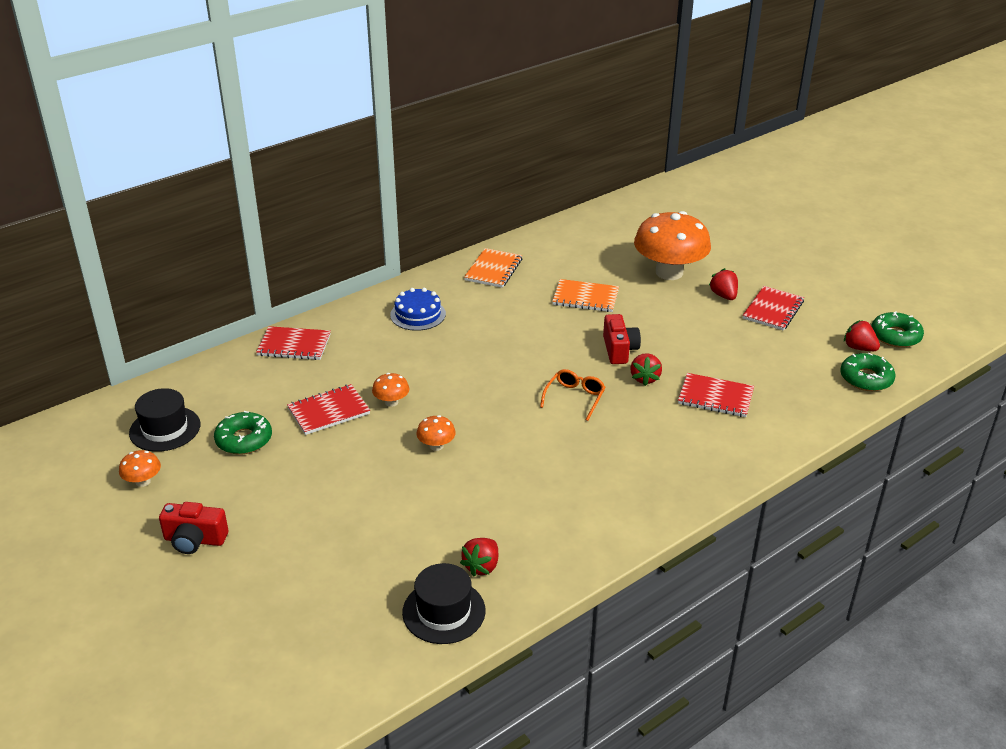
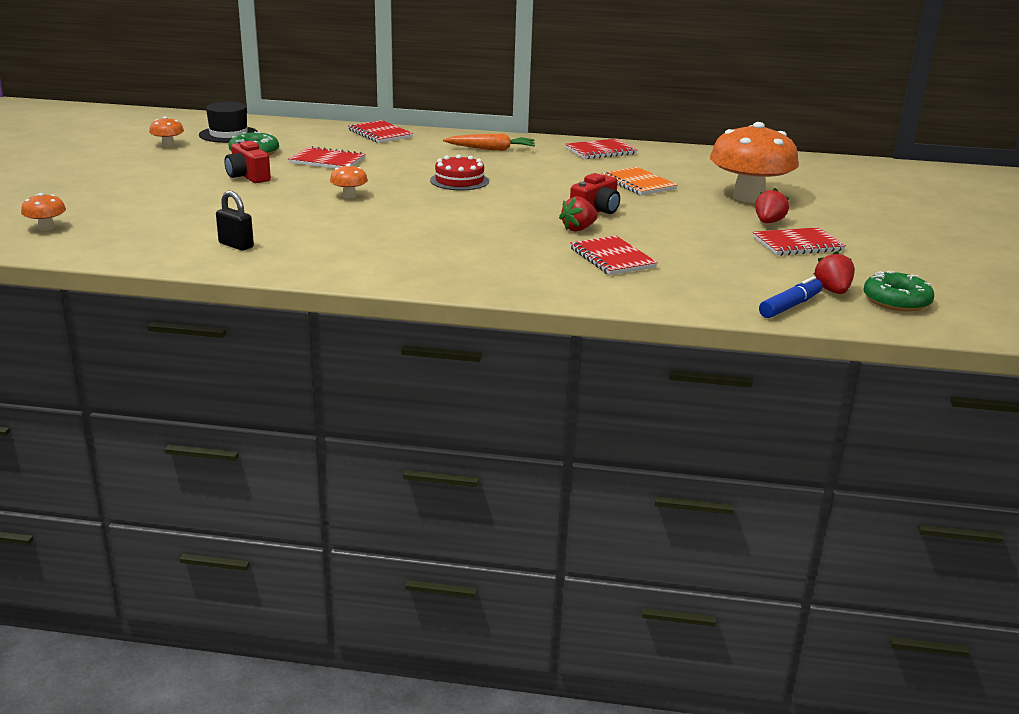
camera: 45 degrees right, 10 degrees down
(195, 540) = (132, 171): red camera -> red camera (248, 177)
(391, 402) = (373, 172): orange mushroom -> orange mushroom (46, 228)
(418, 314) = (491, 149): blue cake -> orange carrot
(444, 611) = (166, 249): black hat -> none
(473, 372) = (459, 181): none -> red cake
(481, 566) = (236, 245): red strawberry -> black padlock
(493, 270) = (600, 151): orange notebook -> red notebook
(574, 398) = (497, 216): orange glasses -> none
(866, 378) = (790, 306): green donut -> blue marker

